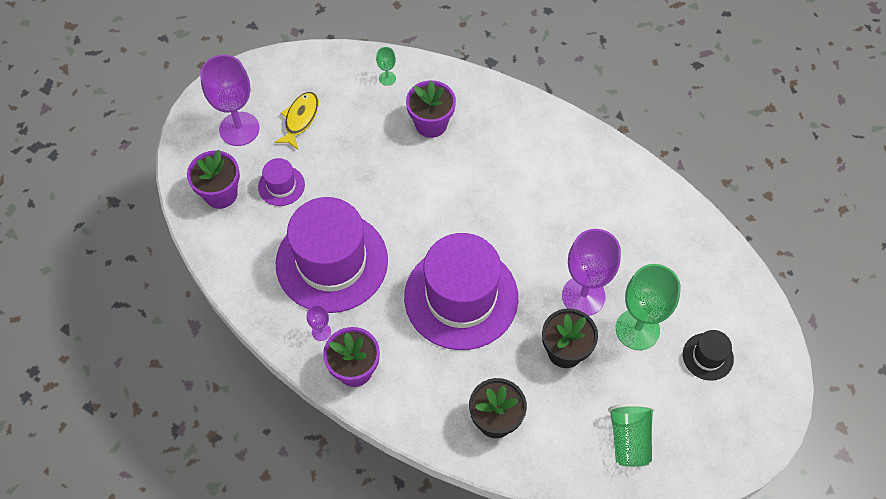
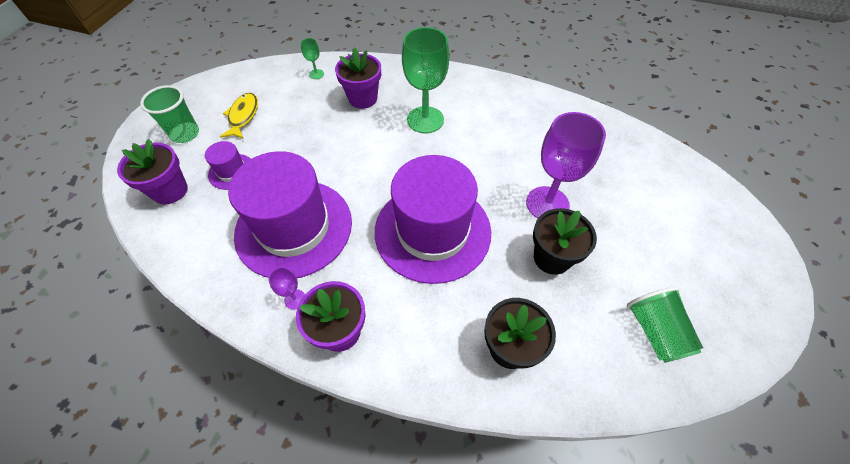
camera: 15 degrees left, 5 degrees down
(239, 129) = (185, 134): purple goblet -> green cup
(637, 329) = (609, 221): green goblet -> green goblet (425, 120)
(708, 356) = (684, 230): black hat -> none

